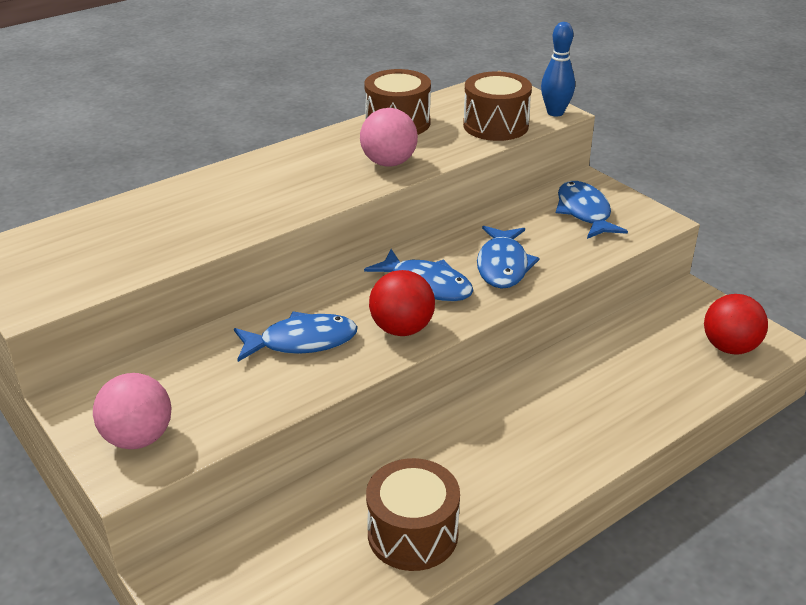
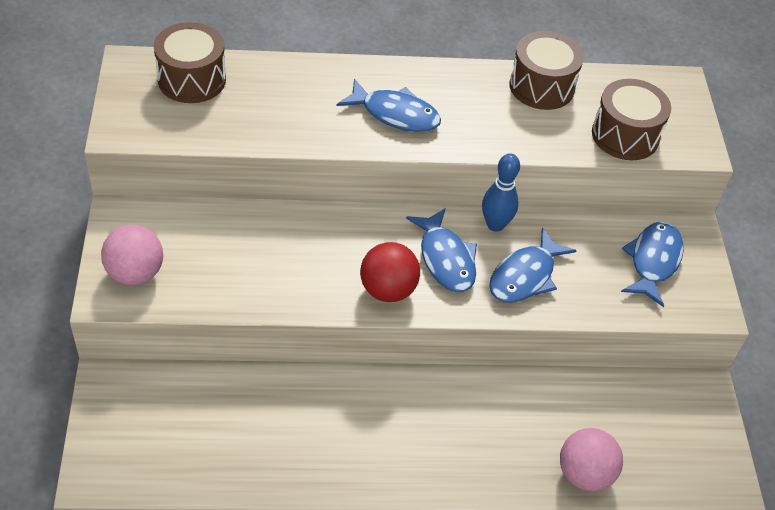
camera: 30 degrees right, 15 degrees up
(302, 341) = (306, 257): blue fish -> blue fish (395, 114)
(389, 163) = (490, 129): pink ball -> pink ball (584, 474)
(412, 534) = (279, 455): brown drum -> brown drum (192, 79)
(555, 112) = (697, 148): blue bowling pin -> blue bowling pin (495, 225)
(729, 347) = (681, 461): red ball -> none

